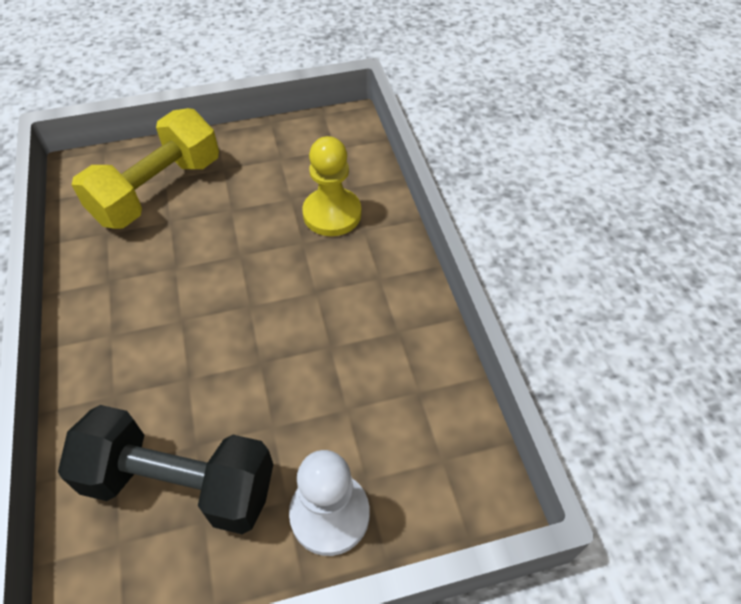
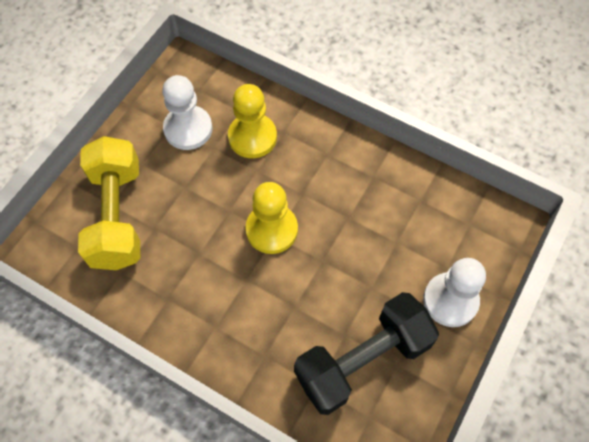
camera: 45 degrees left, 10 degrees up
(252, 298) = (271, 230): none -> yellow pawn
(289, 169) = (188, 129): none -> white pawn

